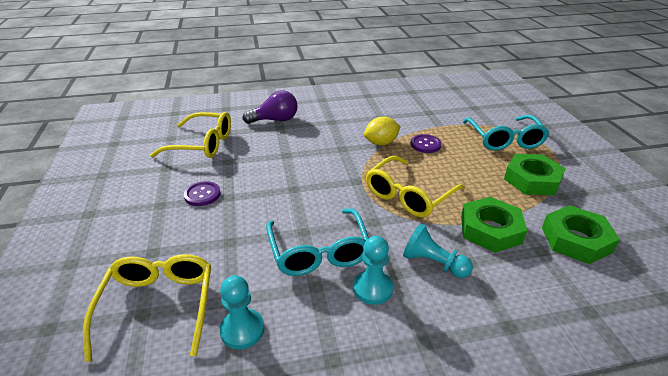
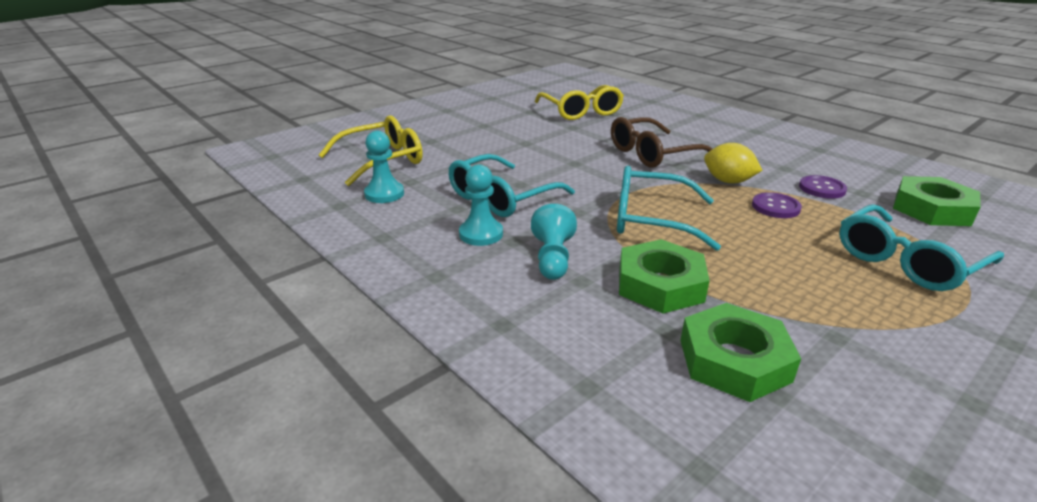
camera: 60 degrees right, 5 degrees down
(202, 195) = (515, 133): purple button -> purple button (822, 188)
(275, 120) = (671, 123): purple light bulb -> none
(315, 150) = (652, 154): none -> brown glasses
(408, 196) = (650, 219): yellow glasses -> turquoise glasses
(532, 180) = (833, 301): green nut -> green nut (932, 209)

